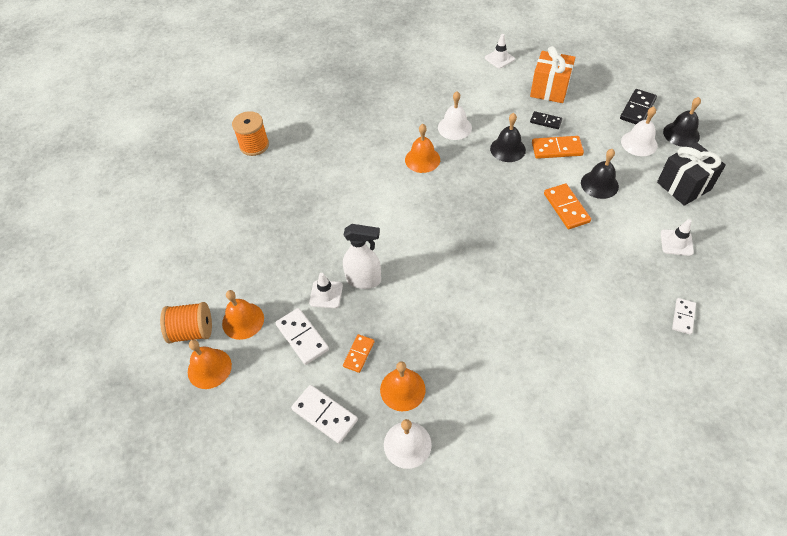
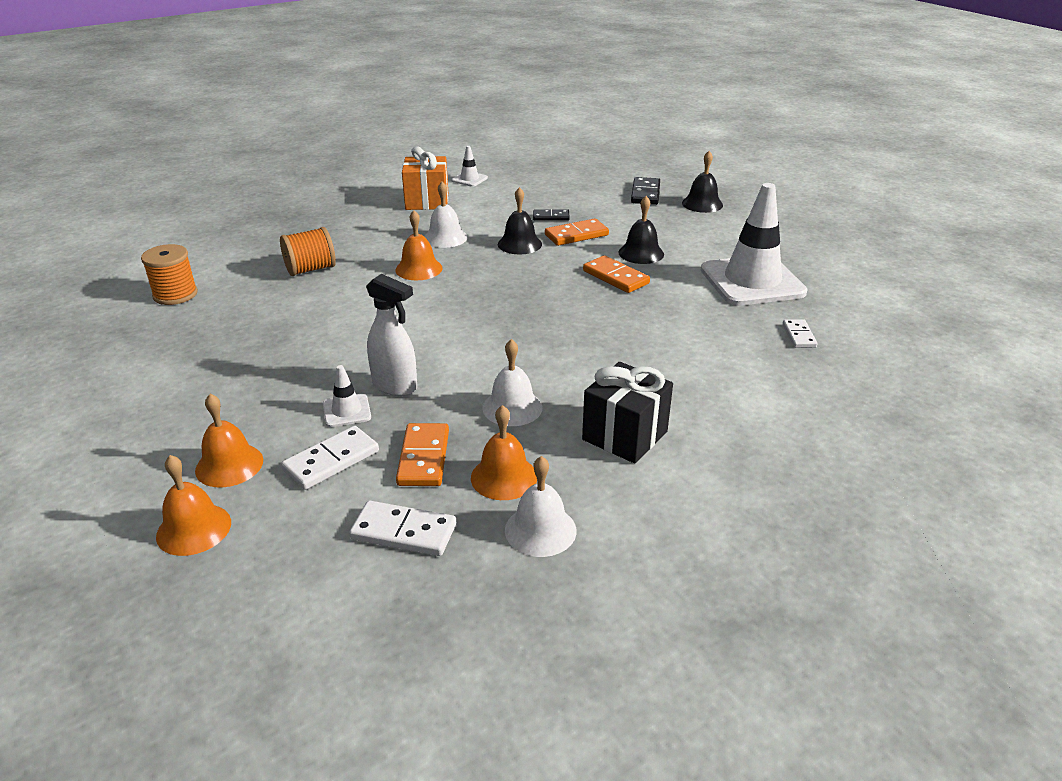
camera: 25 degrees left, 20 degrees down
(192, 331) = (148, 495): orange spool -> orange spool (310, 269)
(302, 337) = (331, 460): white domino -> white domino turned 75 degrees counterclockwise
(358, 354) = (423, 458): orange domino -> orange domino, size x1.56
(364, 280) = (395, 386): white spray bottle -> white spray bottle turned 45 degrees clockwise
(549, 90) = (541, 193): orange gift -> orange gift (427, 201)
(639, 143) = (663, 217): white bell -> white bell (512, 407)
(676, 242) = (752, 281): white traffic cone -> white traffic cone, size x2.37
(683, 186) = (730, 239): black gift -> black gift (624, 435)

